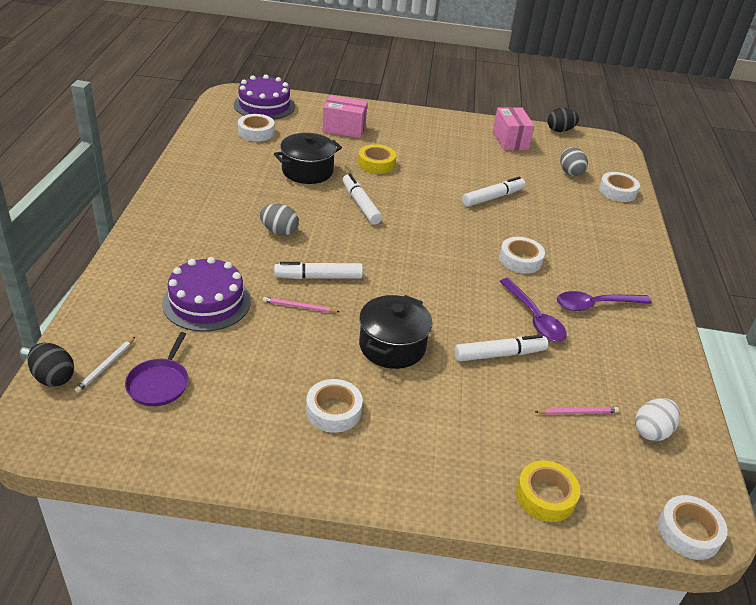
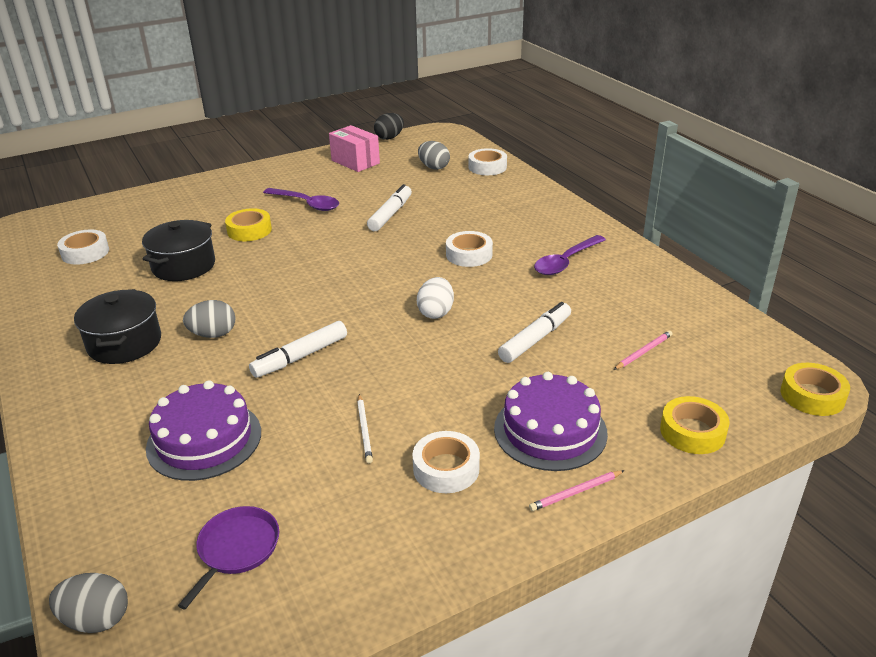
camera: 30 degrees left, 5 degrees down
(53, 378) = (96, 619): black egg -> grey egg
(106, 366) = (152, 568): white pencil -> white pencil (364, 430)
(159, 383) = (236, 549): purple pan -> purple pan turned 135 degrees counterclockwise
(264, 105) = (67, 224): purple cake -> purple cake (550, 430)
(299, 307) = (310, 393): pink pencil -> pink pencil (576, 492)
(344, 129) = (182, 212): pink box -> none
(360, 204) = (273, 273): white marker -> none
(392, 346) = (437, 381): black pot -> black pot (124, 343)
(534, 318) = (530, 295): purple spoon -> purple spoon (306, 204)
(652, 431) = (709, 336): white egg -> white egg (436, 312)
(688, 532) = (812, 395): white tape -> yellow tape

